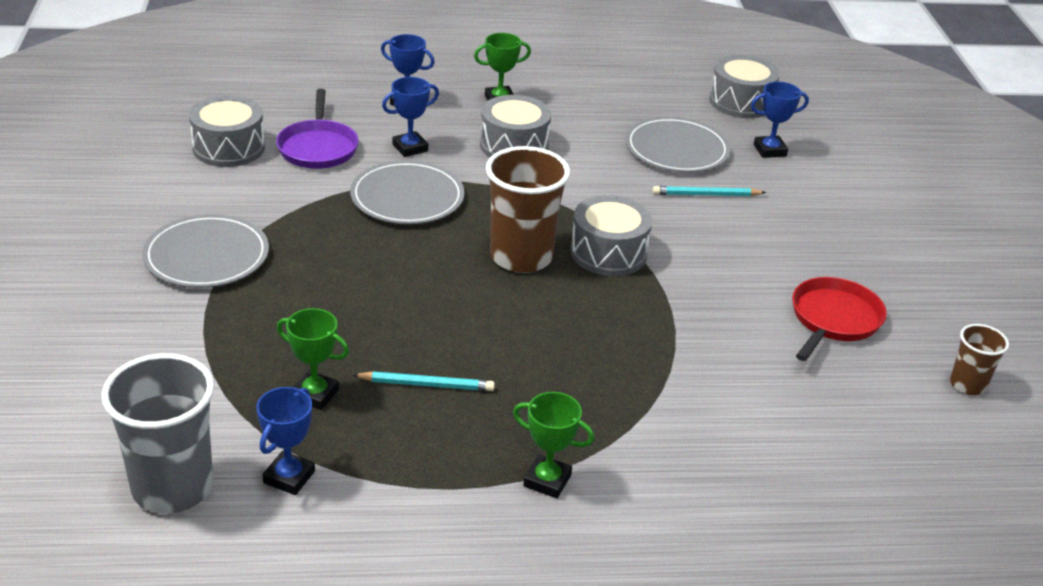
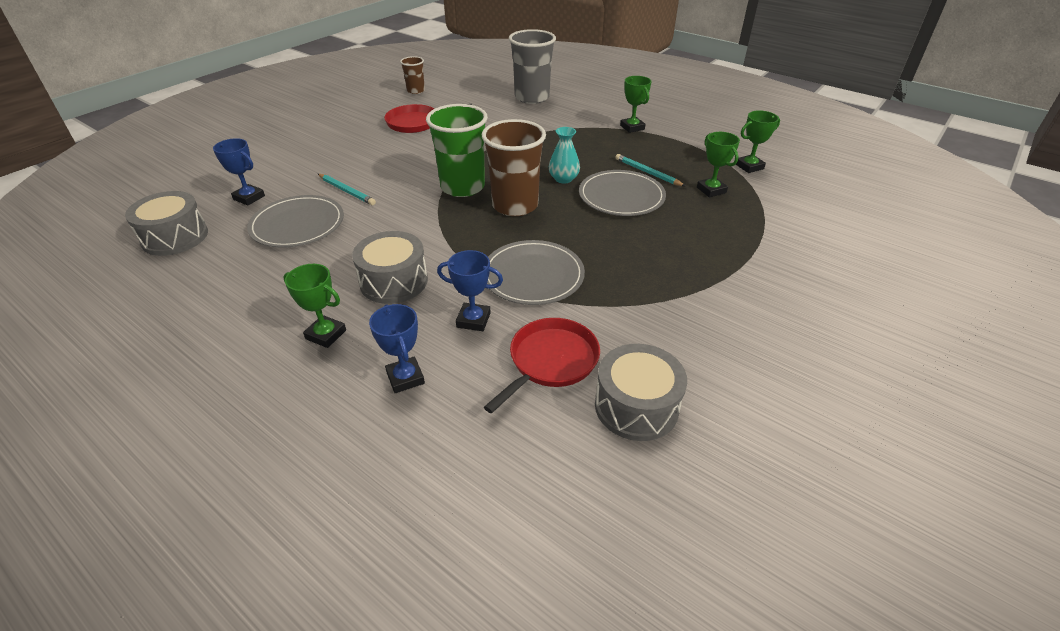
camera: 135 degrees left, 5 degrees up
(172, 487) = (811, 183): grey cup -> grey cup (532, 97)
(206, 256) = (727, 295): grey plate -> grey plate (621, 196)
(289, 477) = (749, 166): blue trophy -> green trophy
(318, 147) = (550, 361): purple pan -> red pan
(518, 319) = (563, 179): none -> turquoise vase
(608, 253) = (462, 187): grey drum -> green cup

